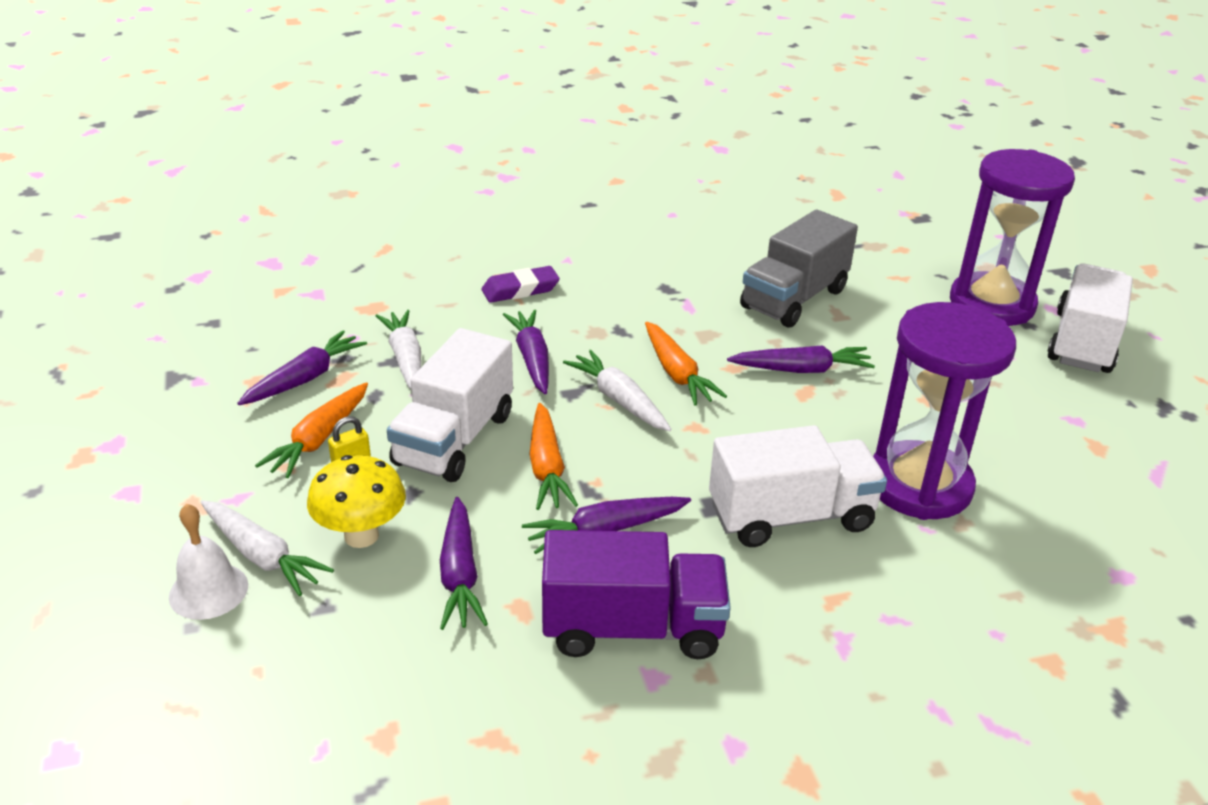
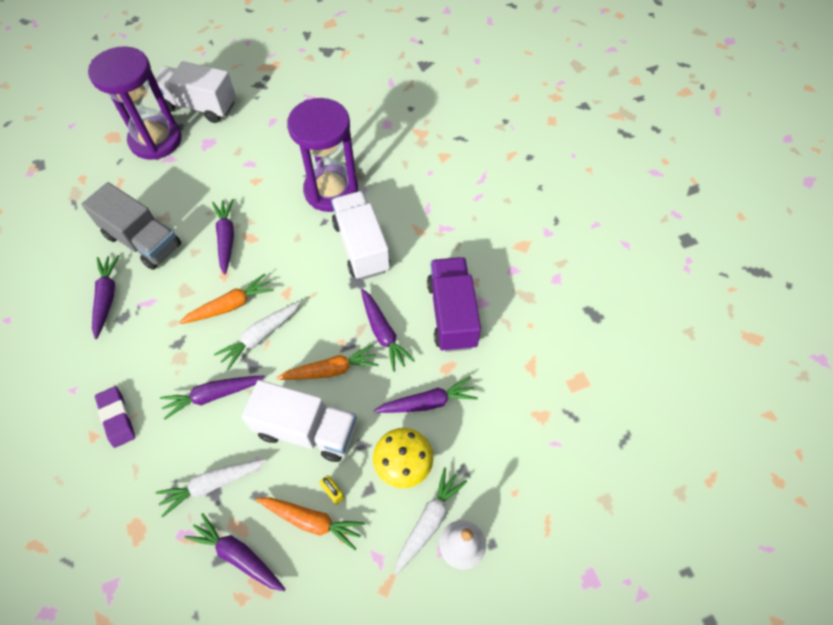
camera: 95 degrees left, 25 degrees up
(698, 276) = (107, 297): none -> purple carrot

